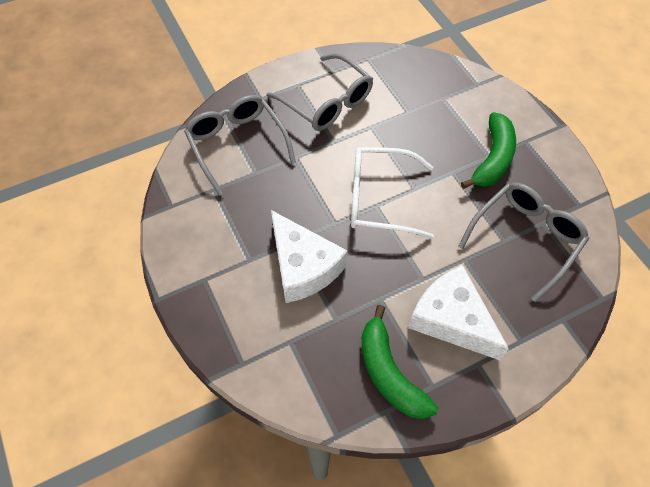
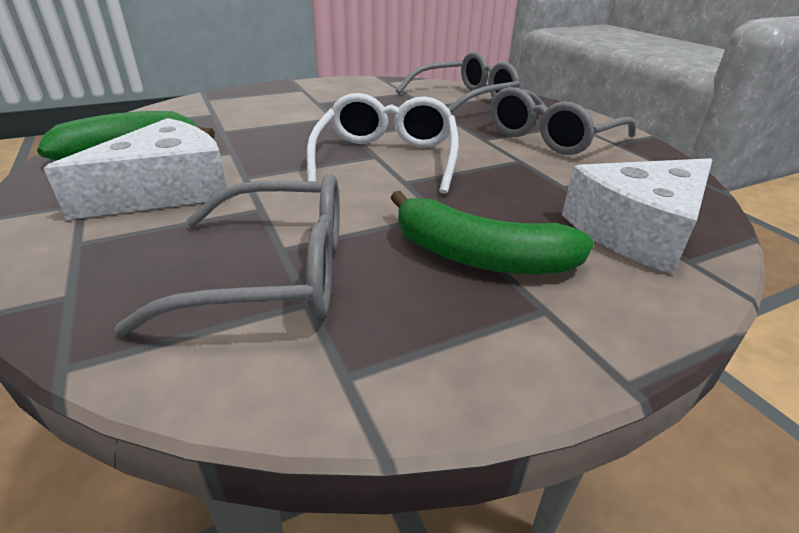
camera: 90 degrees right, 25 degrees down
(303, 266) = (299, 120): white cheese -> white cheese (638, 230)
(525, 239) = (275, 272): grey glasses -> grey glasses turned 45 degrees counterclockwise

